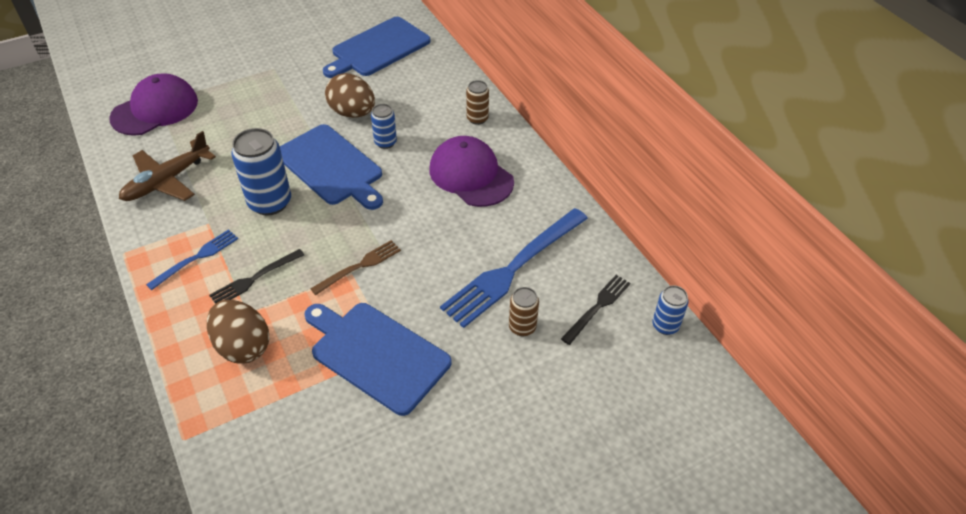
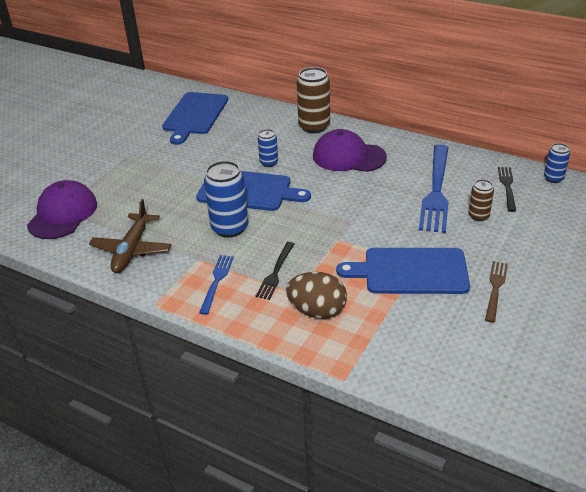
camera: 30 degrees left, 10 degrees down
(352, 113) = (223, 156): brown egg -> none
(359, 266) = (339, 233): brown fork -> brown fork (495, 288)
(477, 118) = (314, 126): brown can -> brown can, size x1.81

